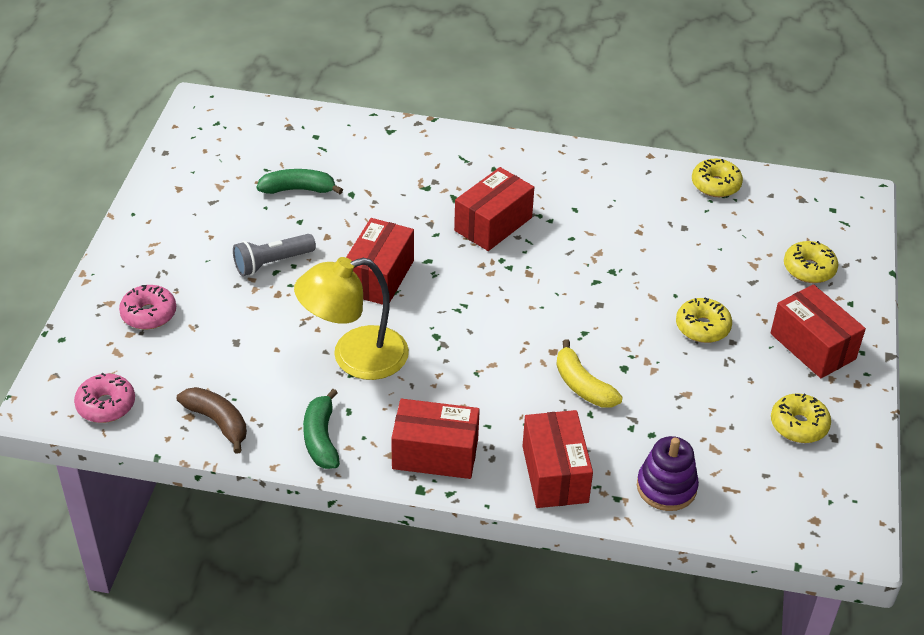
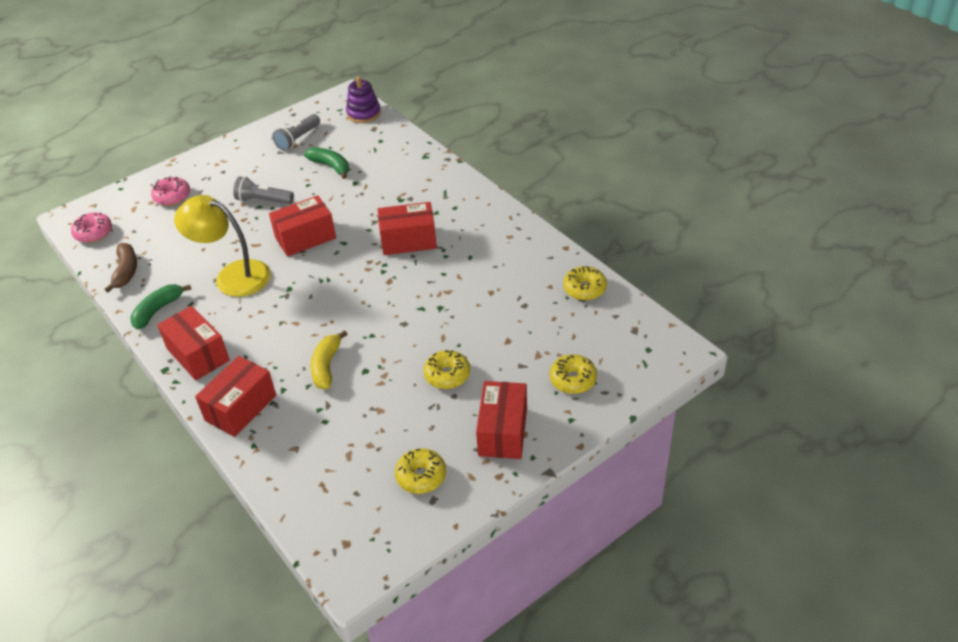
camera: 45 degrees right, 0 degrees up
(214, 177) = (298, 139): none -> grey flashlight
(666, 487) = (288, 458): purple stacking toy -> purple stacking toy (363, 113)

